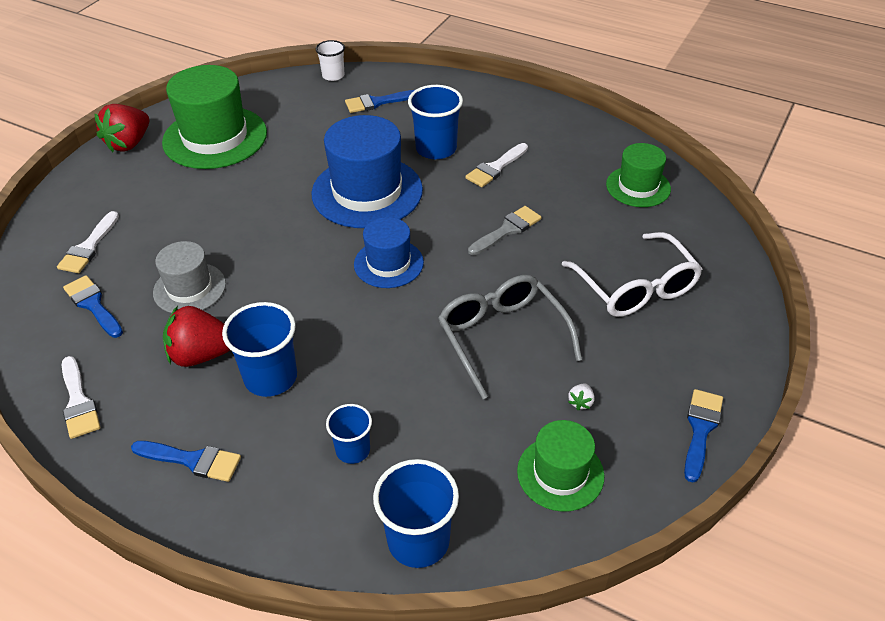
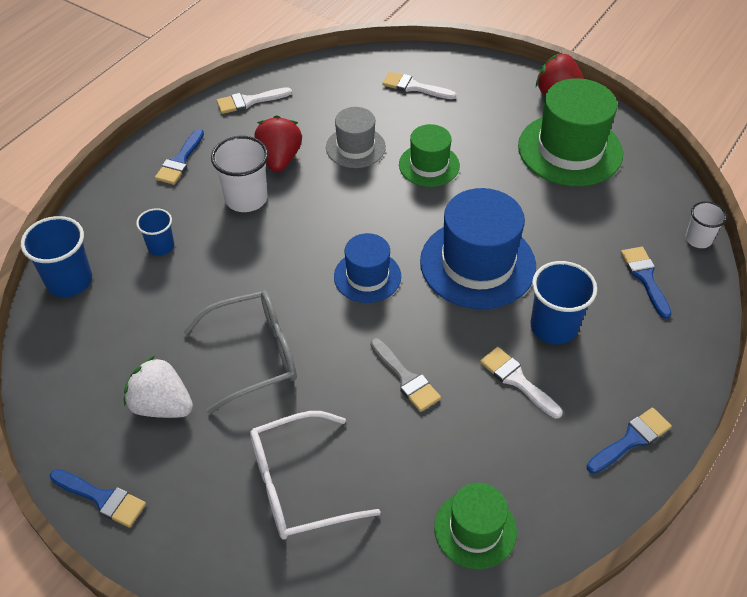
camera: 95 degrees right, 5 degrees up
(93, 305) = (346, 97): blue brush -> blue brush (631, 439)
(270, 377) = (246, 198): blue cup -> white cup
(560, 473) = (94, 377): green hat -> green hat (429, 165)
(580, 402) = (162, 405): white strawberry -> white strawberry, size x2.42

